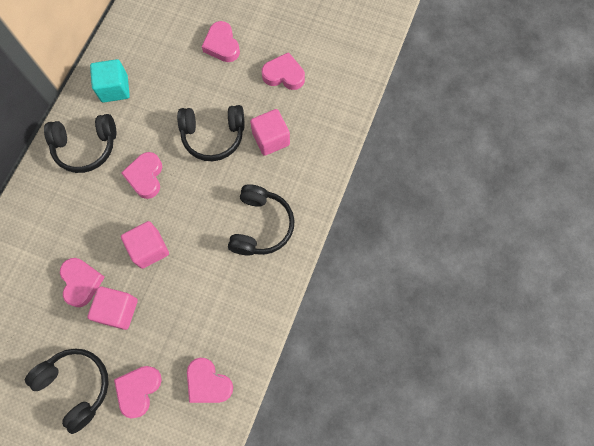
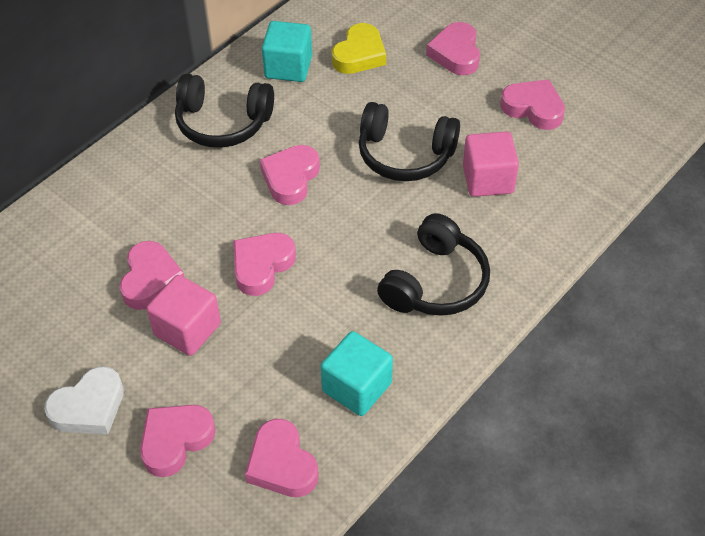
camera: 20 degrees right, 20 degrees down
(76, 386) = (89, 407): black headphones -> white heart
(149, 249) = (262, 266): pink cube -> pink heart
(159, 64) = (359, 54): none -> yellow heart
(236, 315) = (357, 387): none -> turquoise cube

